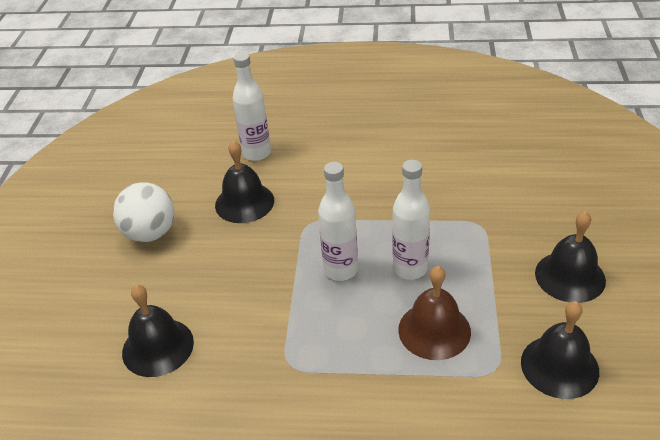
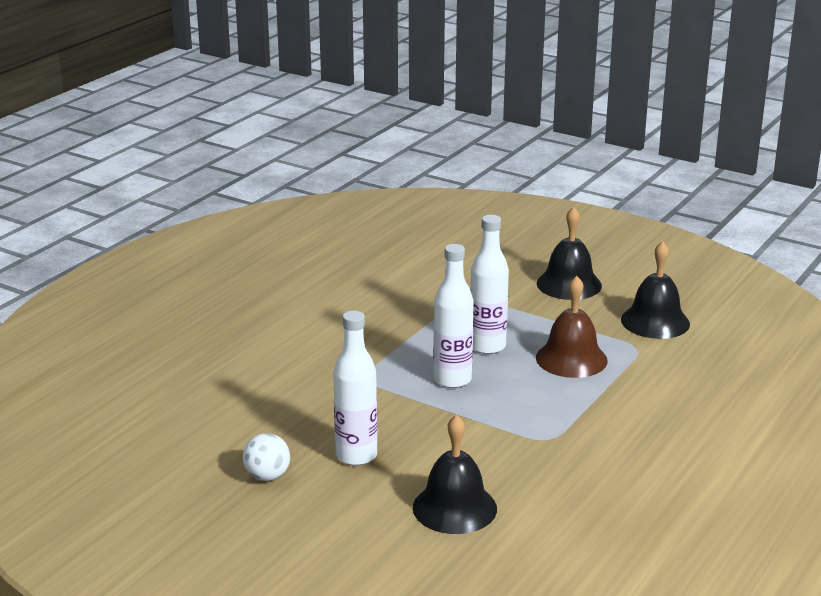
camera: 65 degrees left, 15 degrees down
(150, 233) = (267, 476): white ball -> white ball, size x0.61
(244, 202) = (287, 405): black bell -> none
(256, 153) = (210, 377): white bottle -> white bottle (356, 456)

